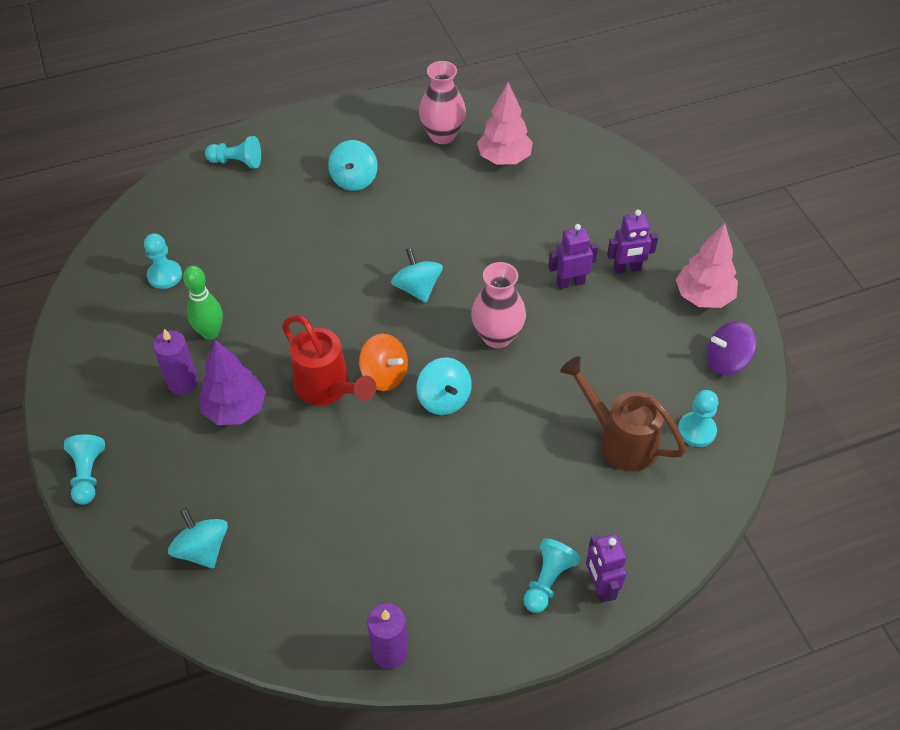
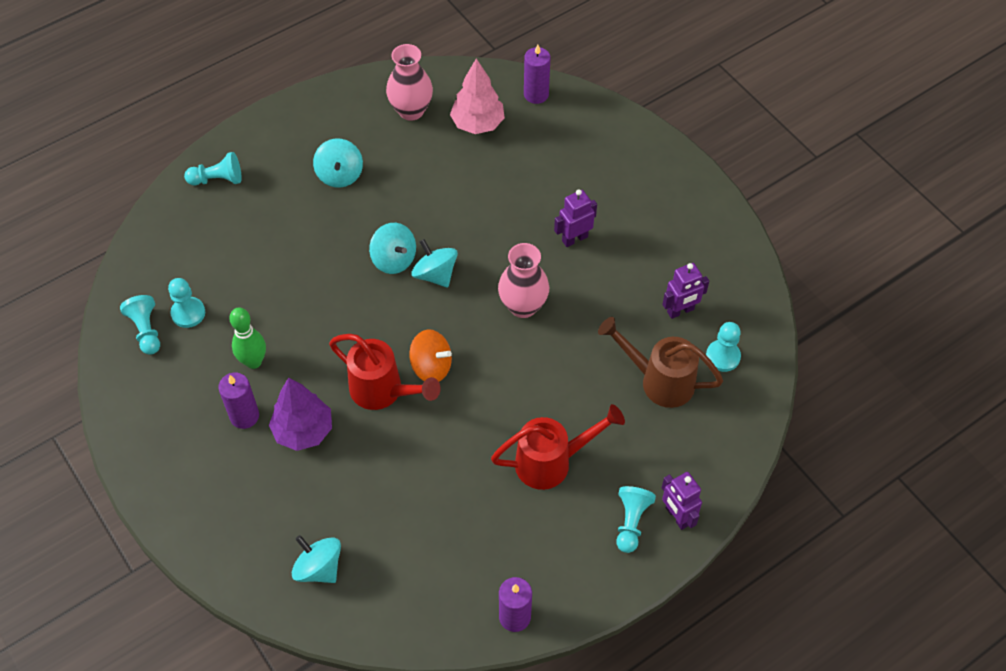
camera: 15 degrees left, 5 degrees up
(88, 475) = (187, 524): turquoise pawn -> turquoise pawn (146, 330)
(444, 399) = (492, 377): turquoise spinning top -> turquoise spinning top (394, 259)
(481, 498) = (552, 462): none -> red watering can
(571, 142) = (536, 94): none -> purple candle
(627, 269) = (622, 214): purple robot -> purple robot (680, 311)
(703, 297) = (697, 227): pink tree -> none
(726, 361) = (733, 285): purple spinning top -> none

